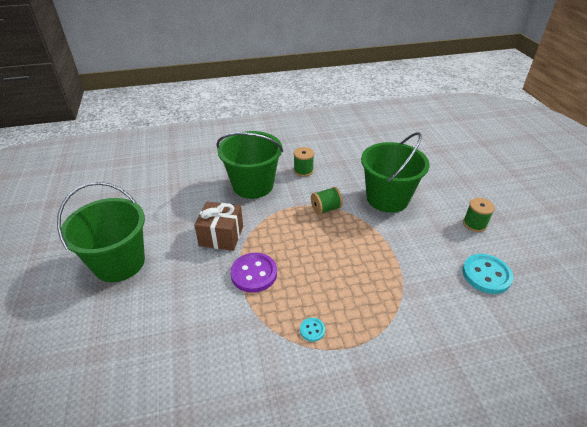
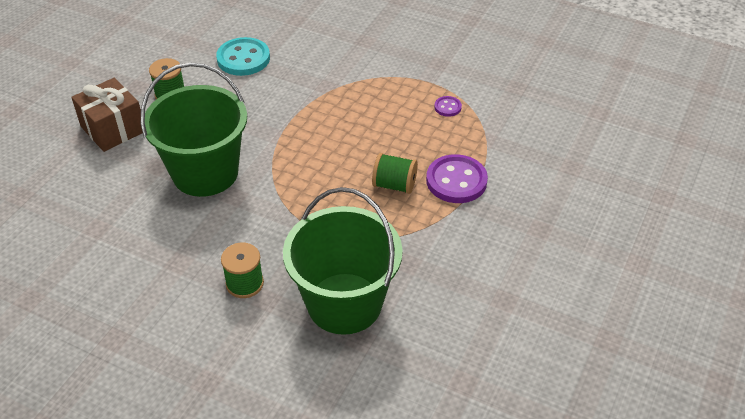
camera: 140 degrees left, 5 degrees up
(119, 263) = (608, 285): green bucket -> none
(221, 236) = (456, 247): brown gift -> brown gift (113, 129)
(312, 330) = (447, 107): turquoise button -> purple button
(325, 209) = (294, 205): green spool -> green spool (394, 185)

